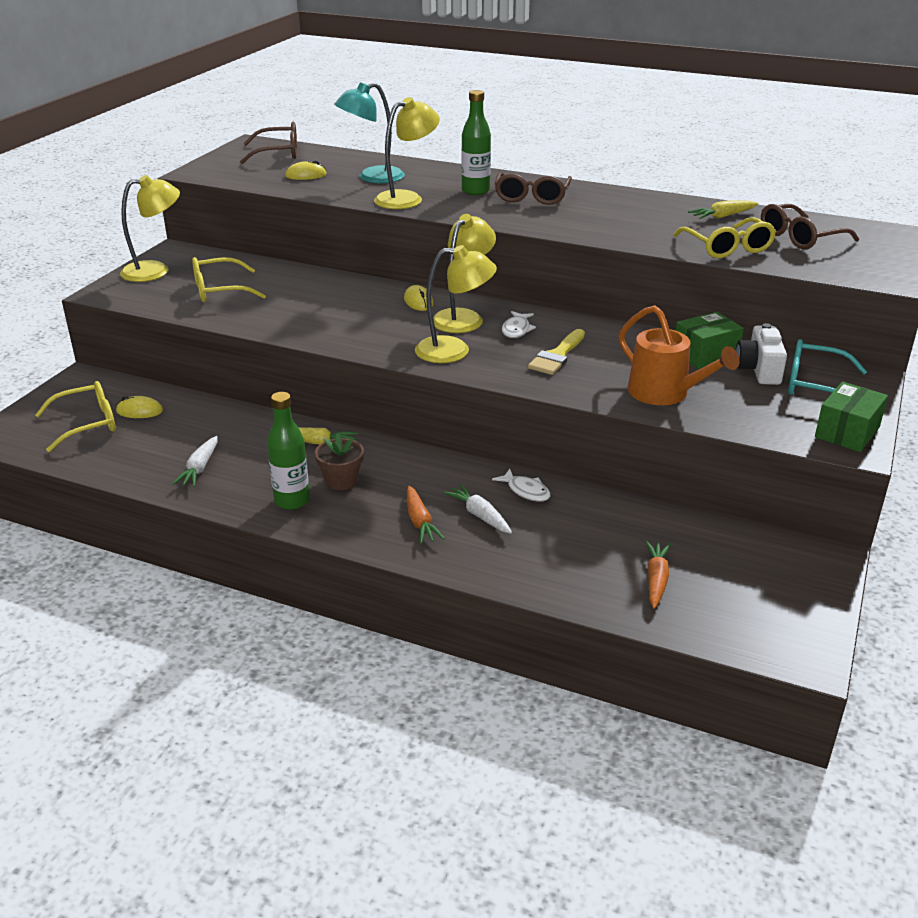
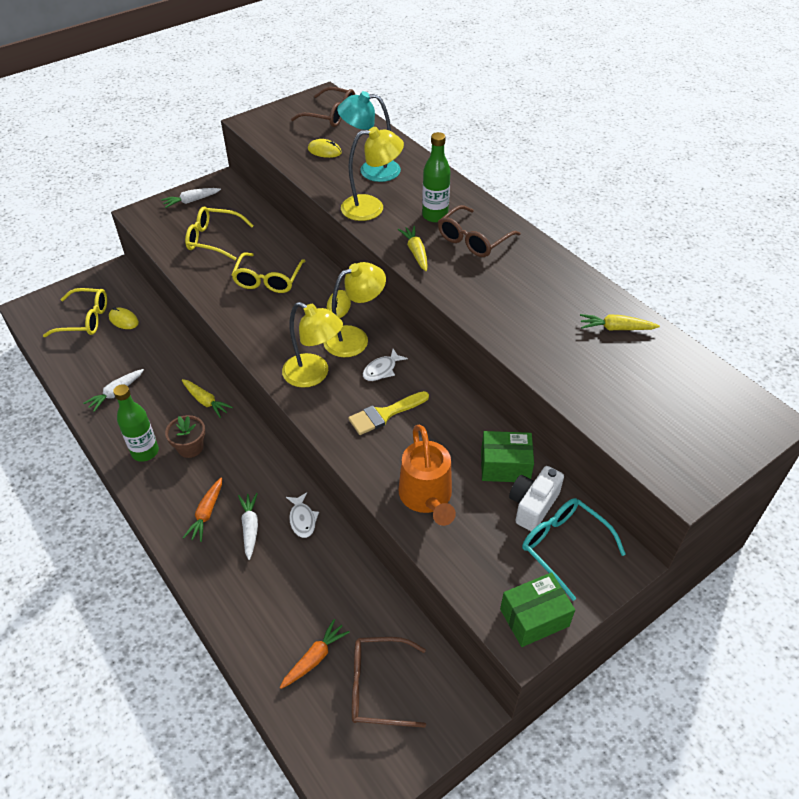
camera: 30 degrees right, 15 degrees up
(155, 271) = (191, 201): yellow lamp -> white carrot
(490, 215) = (416, 252): none -> yellow carrot
(727, 248) = (574, 375): yellow glasses -> yellow glasses (268, 280)
(799, 237) = (658, 387): brown glasses -> brown glasses (378, 686)

